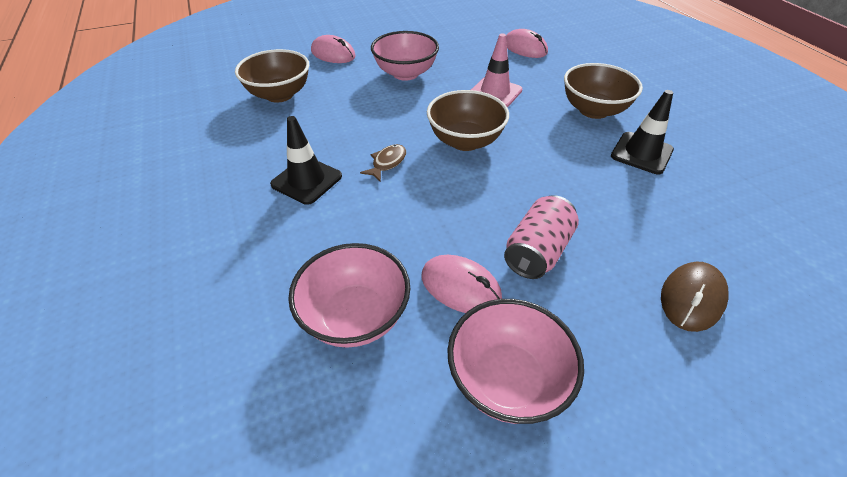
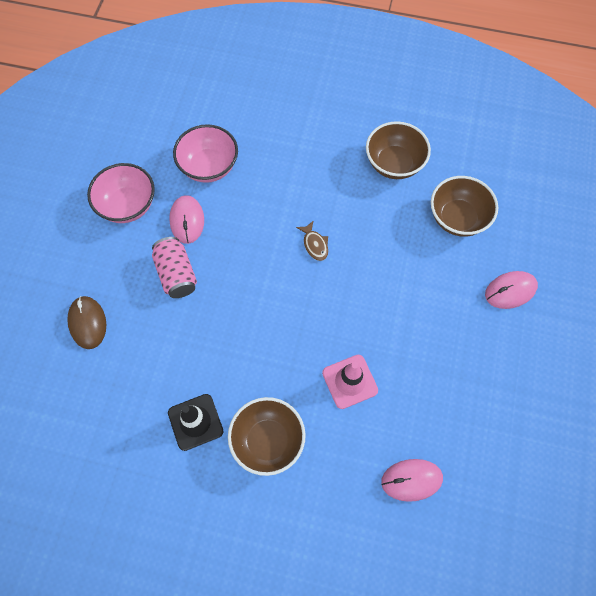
camera: 125 degrees right, 20 degrees up
(306, 180) = (331, 191): black traffic cone -> none
(405, 73) = (432, 330): pink bowl -> none
(460, 287) = (187, 220): pink mouse -> pink mouse turned 75 degrees counterclockwise
(465, 141) = (302, 309): brown bowl -> brown bowl (394, 164)

